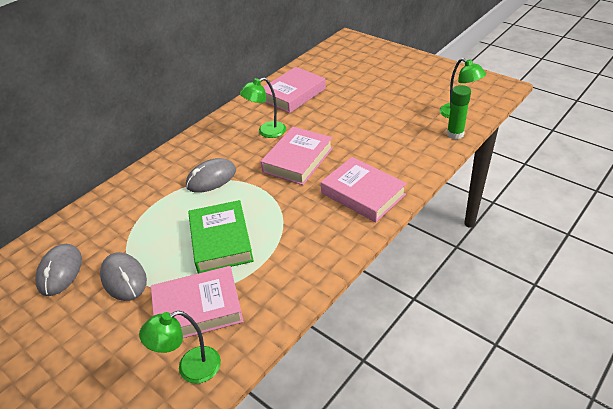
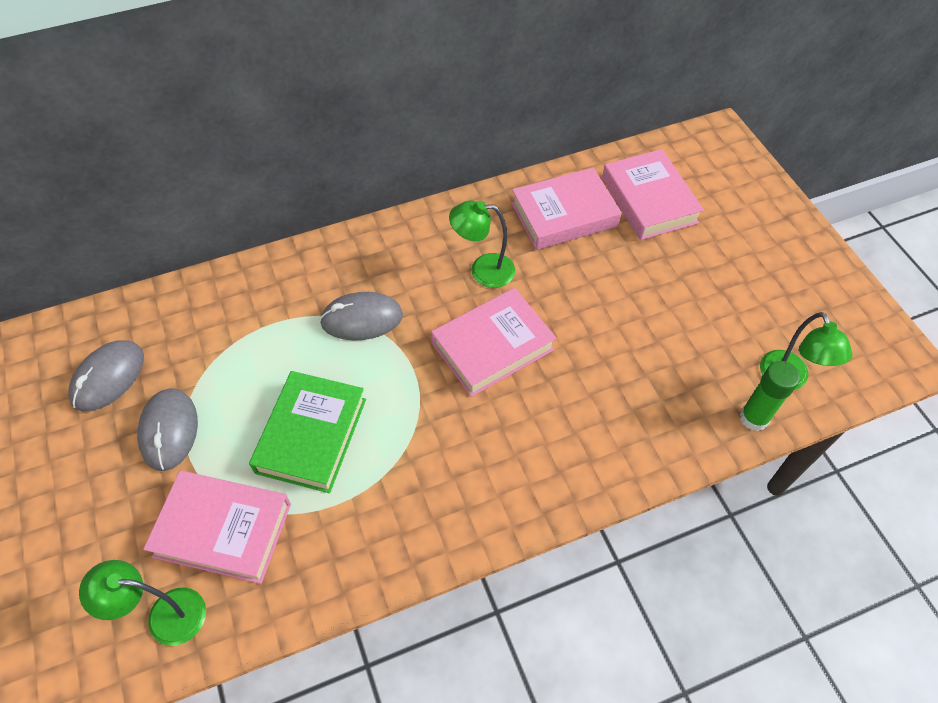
camera: 25 degrees right, 15 degrees up
(363, 194) = (541, 458): pink book -> pink book (649, 200)

